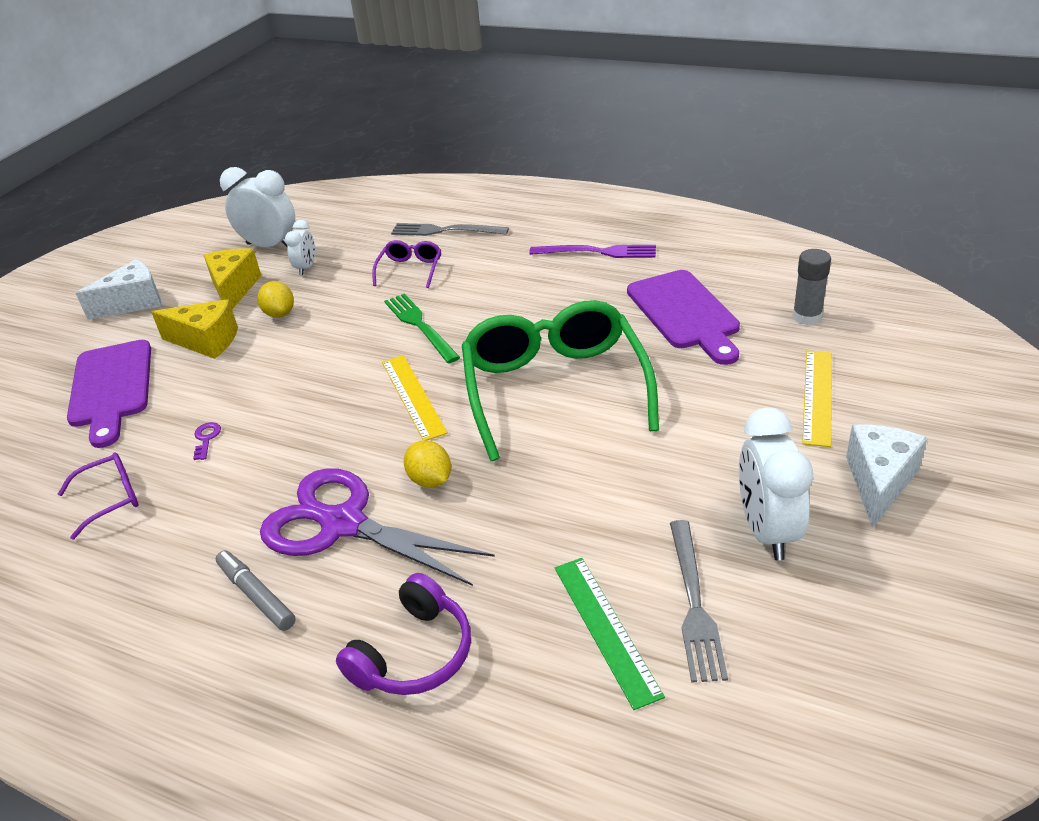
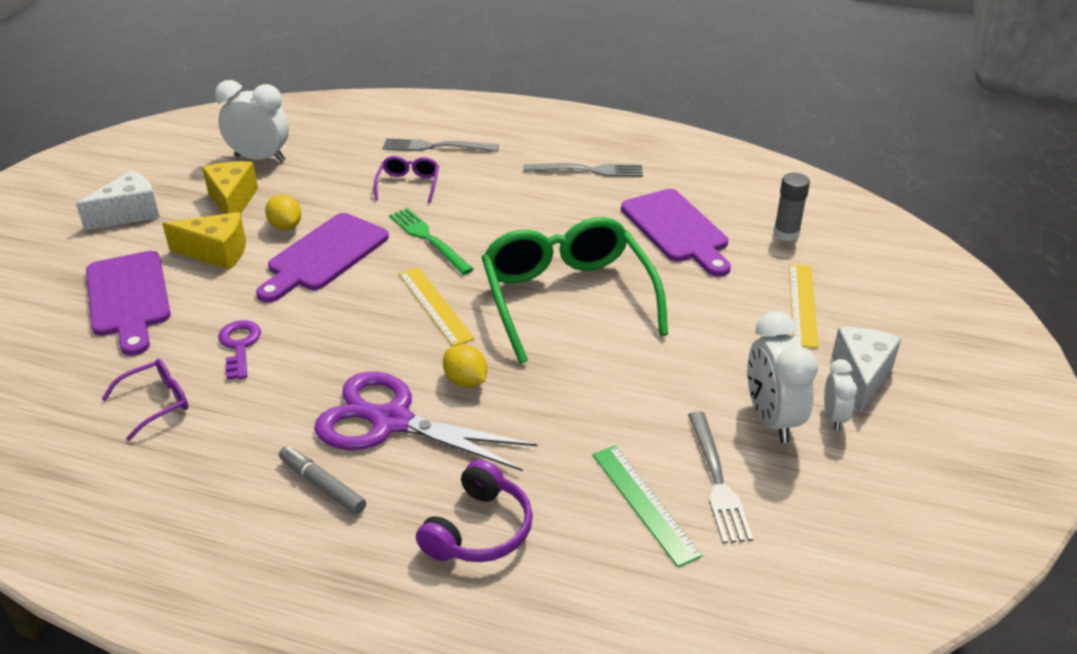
camera: 10 degrees left, 0 degrees up
(206, 438) = (239, 346): purple key -> purple key, size x1.66
(306, 268) = (303, 181): white clock -> white clock (834, 417)
(311, 344) = (324, 256): none -> purple cutting board
(597, 252) = (587, 170): purple fork -> grey fork

